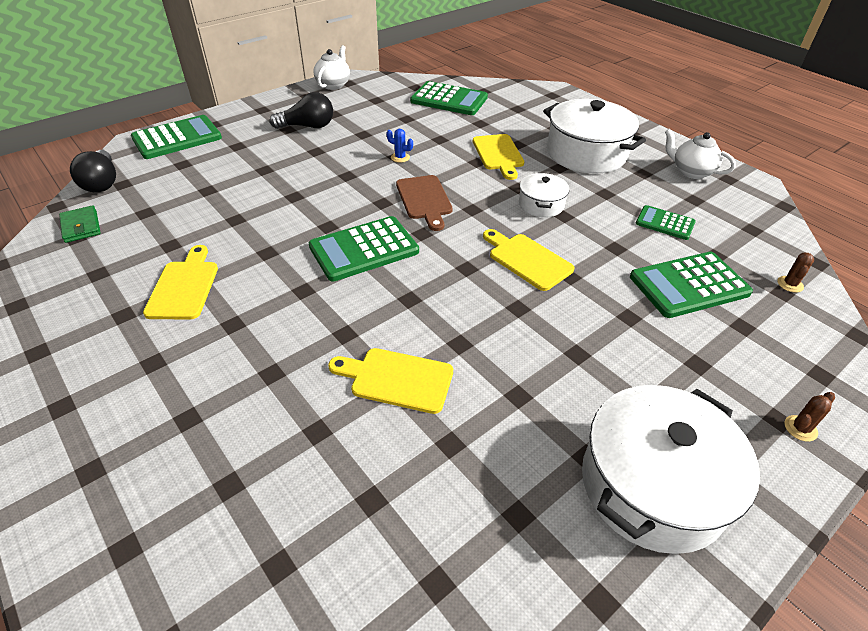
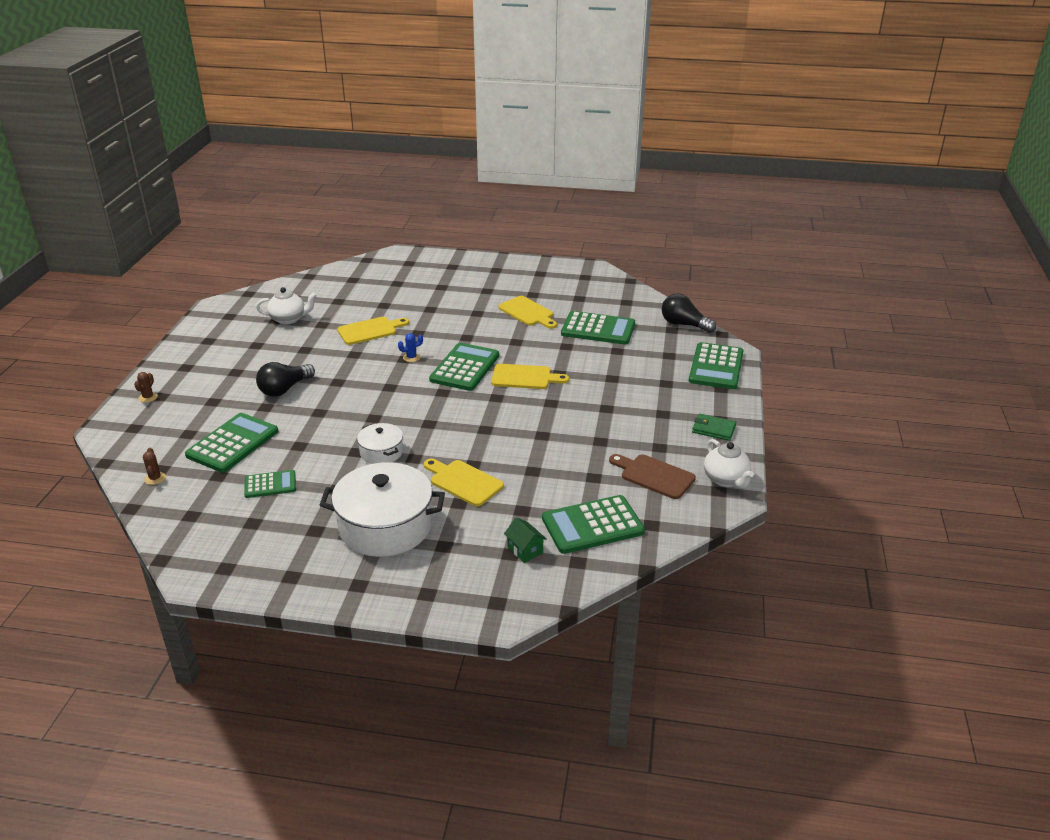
camera: 140 degrees right, 10 degrees down
(81, 226) = (636, 306): green wallet -> green wallet (713, 429)
(172, 221) = (598, 329): none -> green calculator
(307, 126) = (654, 424): black light bulb -> black light bulb (285, 389)
(400, 157) = (537, 436): blue cactus -> blue cactus (411, 357)
(424, 200) = (471, 413): brown cutting board -> brown cutting board (654, 476)
(506, 106) = (525, 550): none -> green house
(527, 260) = (355, 409): yellow cutting board -> yellow cutting board (525, 377)
(652, 485) = (221, 349): white pot -> none
(691, 172) = (267, 557): white teapot -> white teapot (289, 319)

